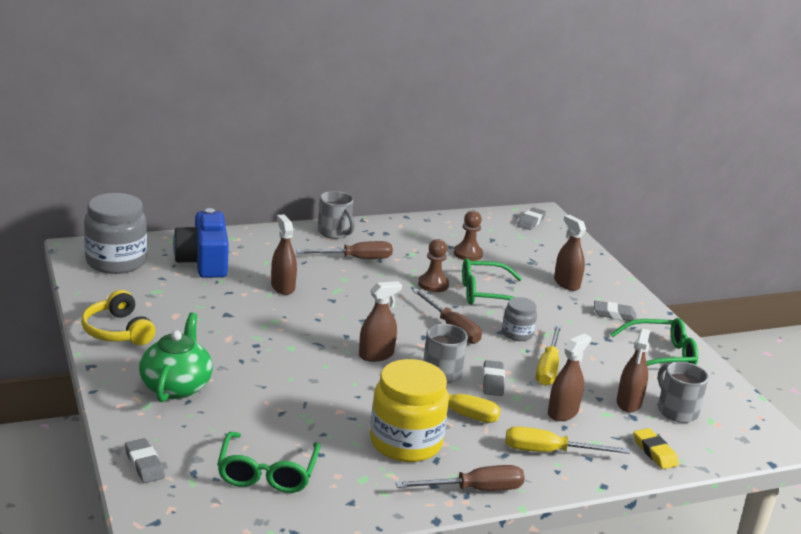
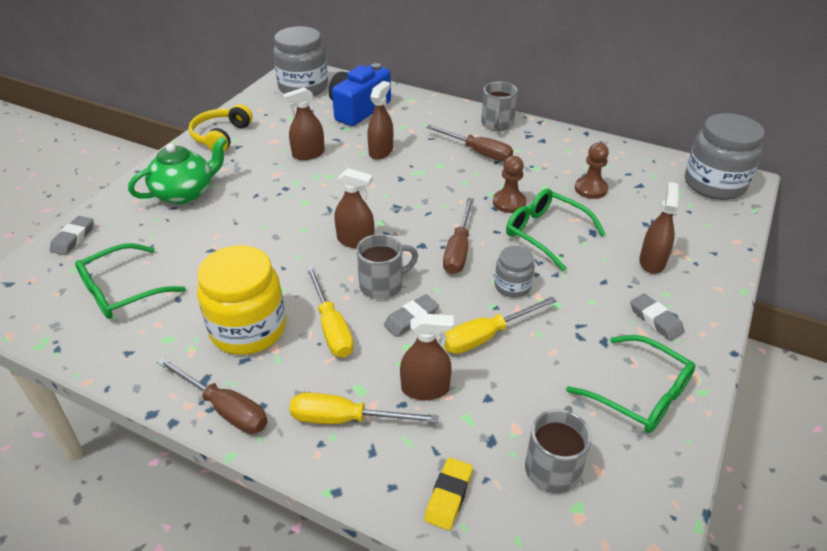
camera: 50 degrees right, 15 degrees up
(531, 222) = (714, 184): grey eraser -> grey jar
(549, 452) = (346, 419): yellow screwdriver -> yellow screwdriver turned 45 degrees counterclockwise
(629, 403) = (511, 423): brown spray bottle -> brown spray bottle (308, 154)

